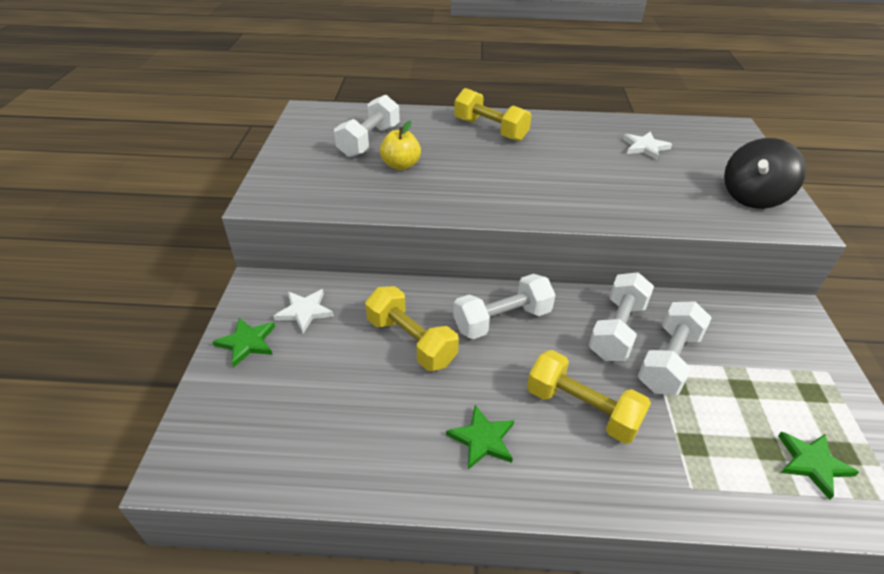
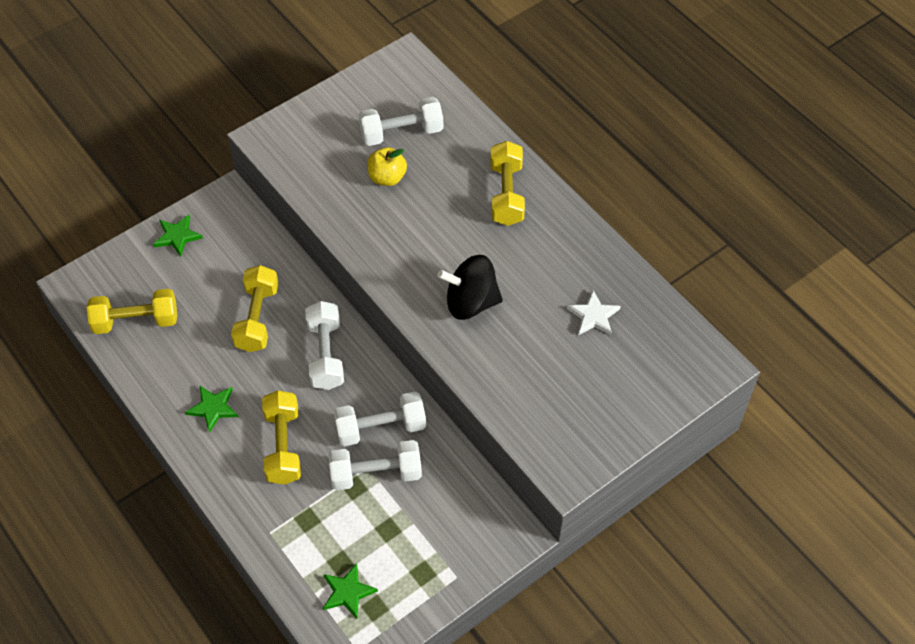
camera: 50 degrees right, 15 degrees up
(298, 439) = (136, 321): none -> yellow dumbbell
(305, 311) = (229, 242): white star -> none
(502, 320) = (326, 354): white dumbbell -> white dumbbell turned 60 degrees clockwise
(752, 197) = (579, 427): black spinning top -> black spinning top (471, 302)

